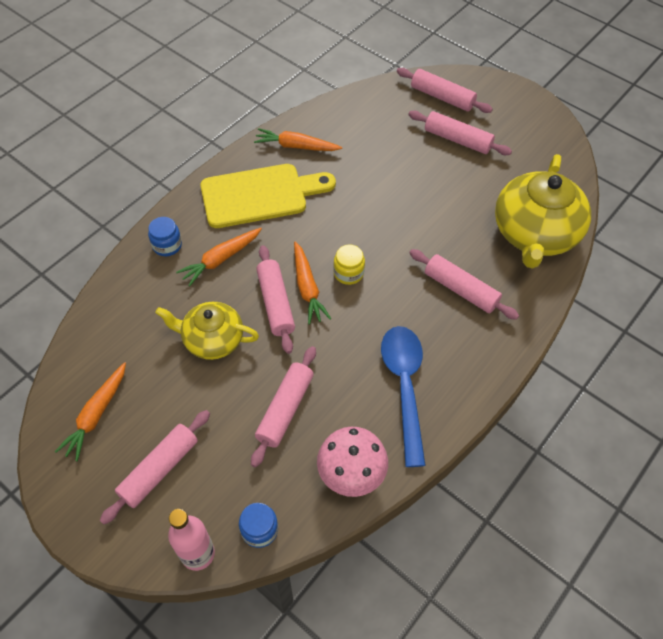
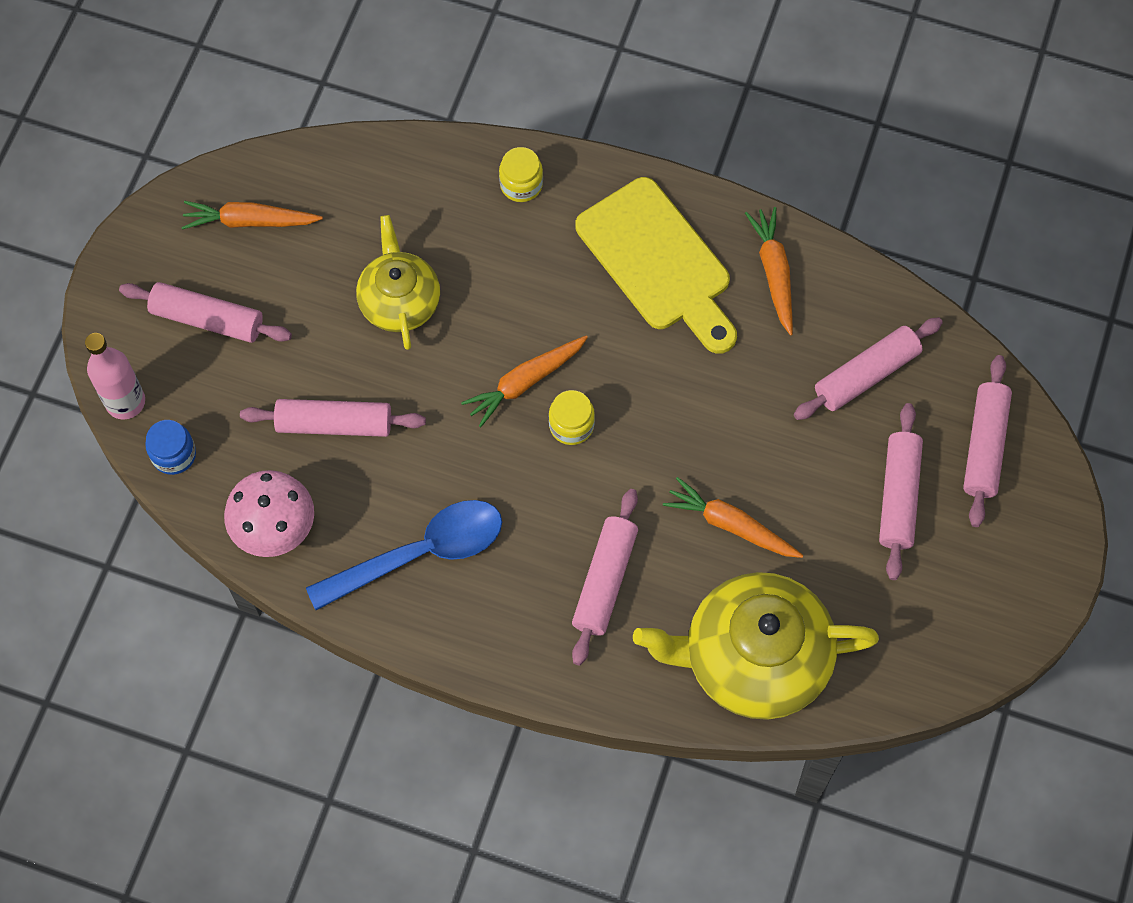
camera: 70 degrees right, 10 degrees up
(167, 245) = (521, 184): blue jar -> yellow jar
(221, 259) = (526, 258): orange carrot -> orange carrot (731, 525)
(276, 303) = (484, 353): pink rolling pin -> pink rolling pin (866, 375)

